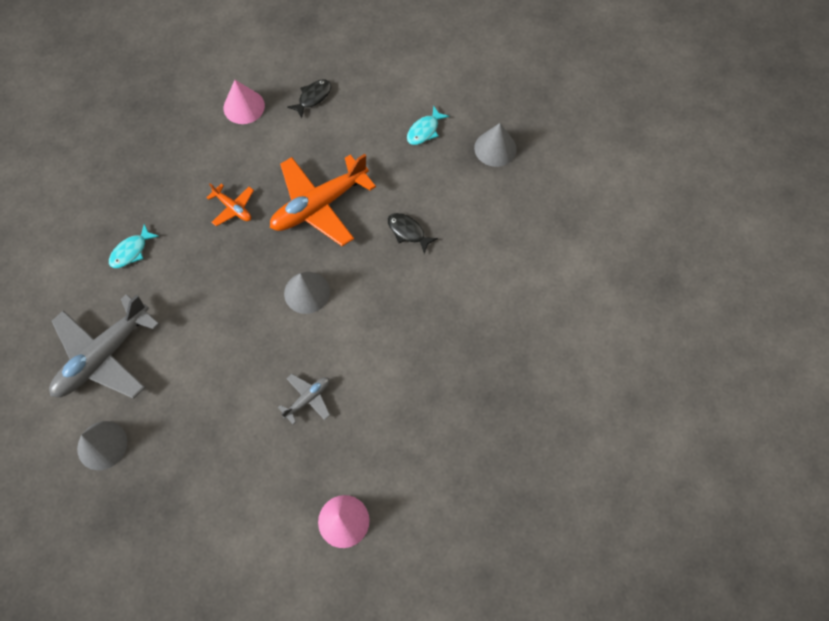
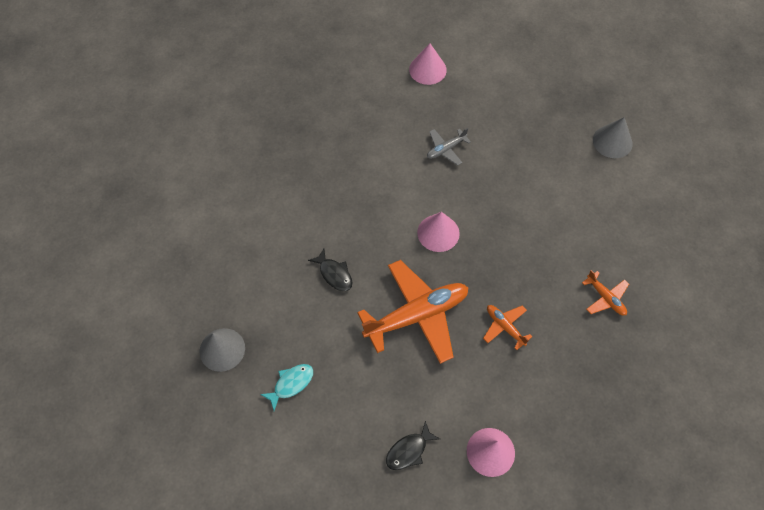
camera: 170 degrees left, 5 degrees down
(104, 356) = (619, 207): grey plane -> none
(131, 251) = (605, 298): turquoise fish -> orange plane
(307, 292) = (438, 233): grey cone -> pink cone

